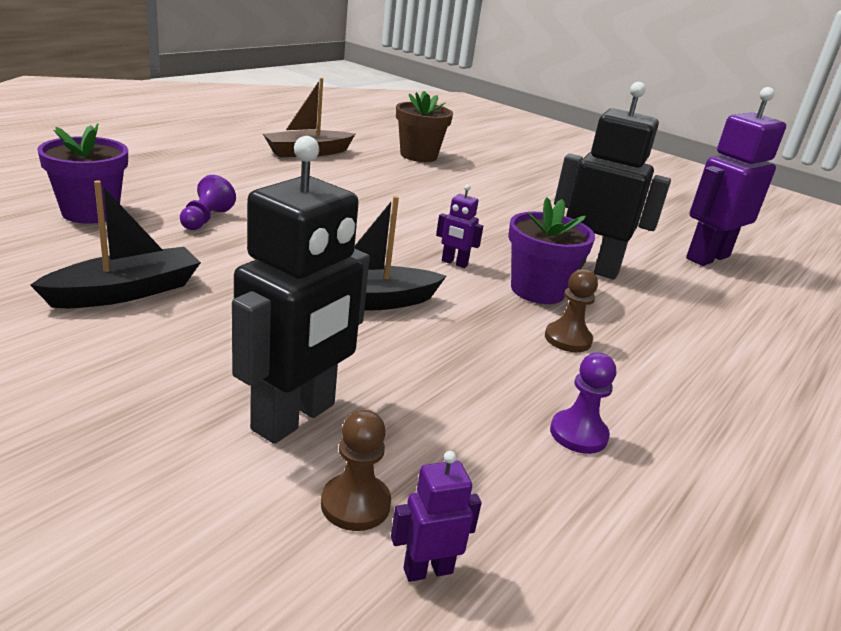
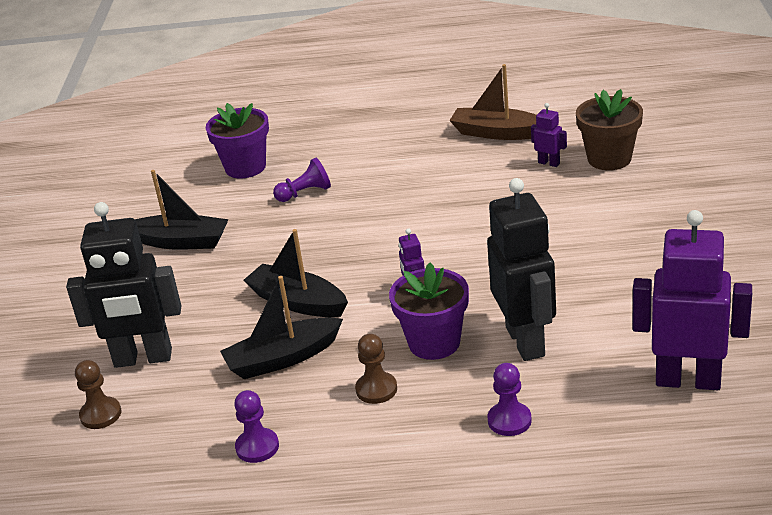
camera: 60 degrees right, 5 degrees up
(427, 570) = (81, 458): purple robot -> purple robot (549, 163)
(447, 350) = (282, 358): none -> black boat
(684, 319) = (509, 420): none -> purple pawn

